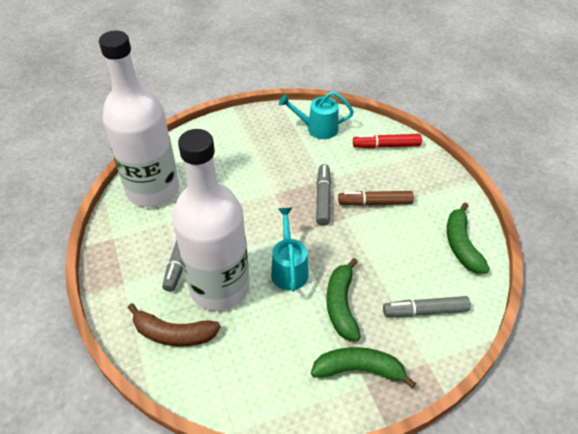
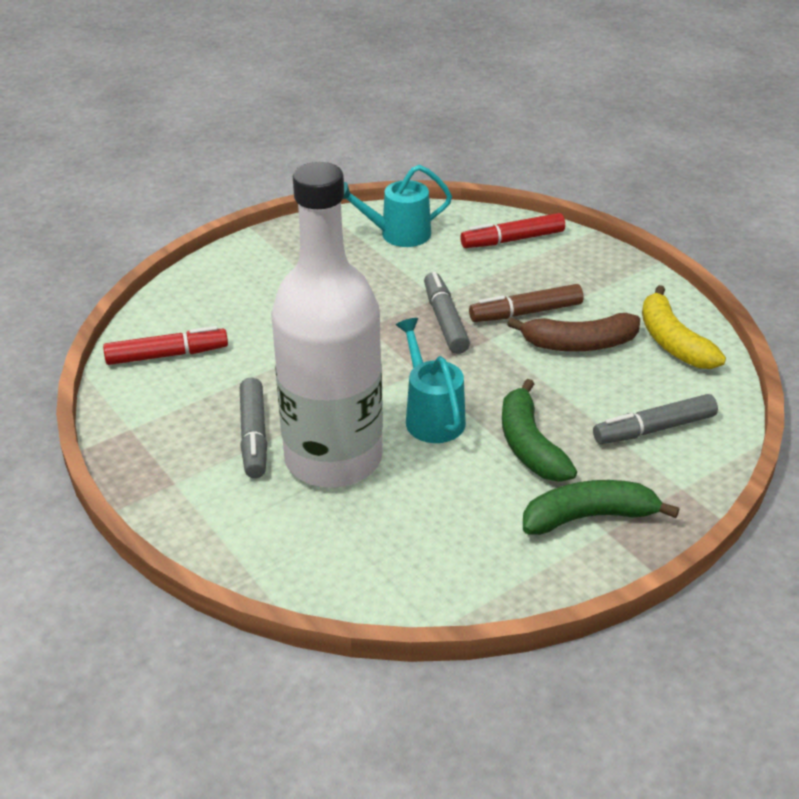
camera: 15 degrees left, 10 degrees down
(153, 190) = (167, 355): white bottle -> red marker
(173, 334) = (286, 530): brown banana -> brown banana (579, 344)
(461, 245) = (672, 342): green banana -> yellow banana

